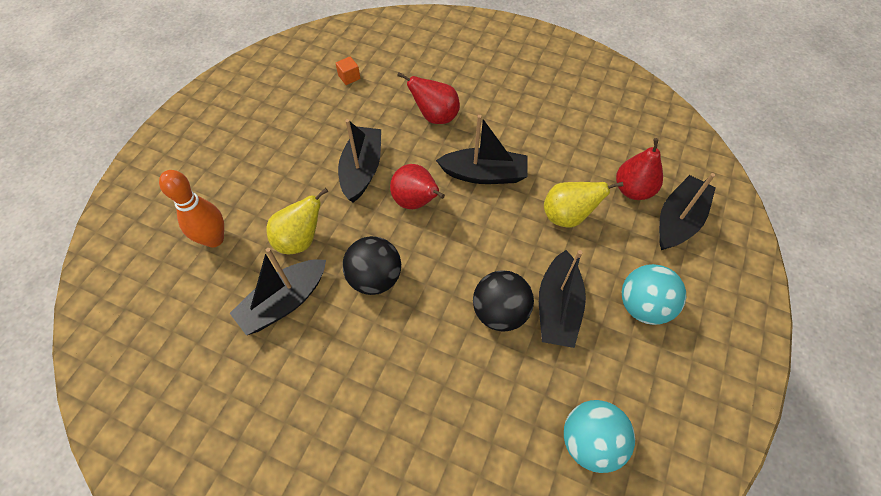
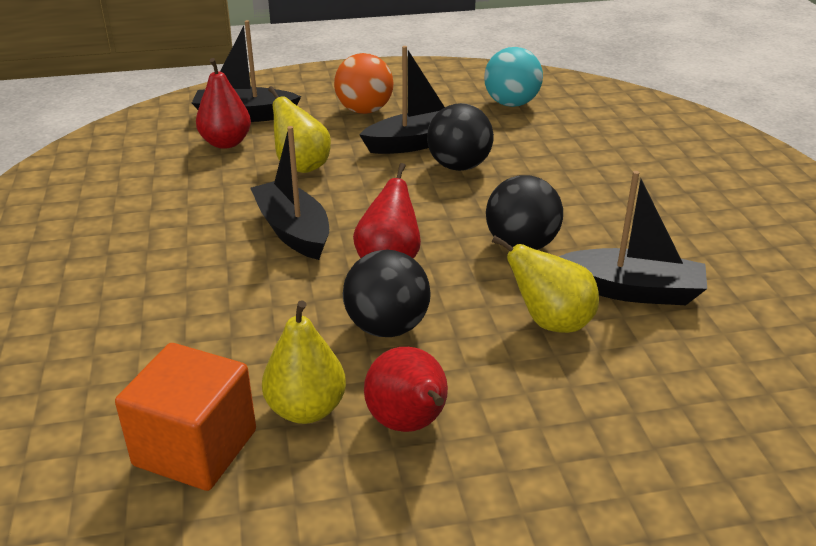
camera: 125 degrees left, 25 degrees down
(214, 239) = (653, 401): orange bowling pin -> none
(337, 116) = (306, 409): none -> yellow pear
(349, 77) = (195, 447): orange cube -> orange cube, size x2.38
(362, 170) = (387, 327): black boat -> black ball
(435, 116) = (220, 307): red pear -> red pear (409, 424)
(643, 306) = (364, 111): turquoise ball -> orange ball

